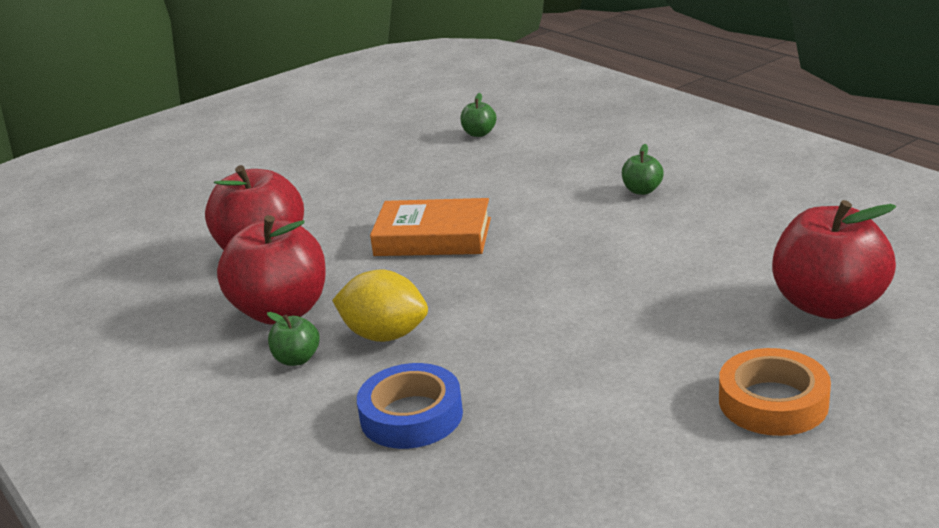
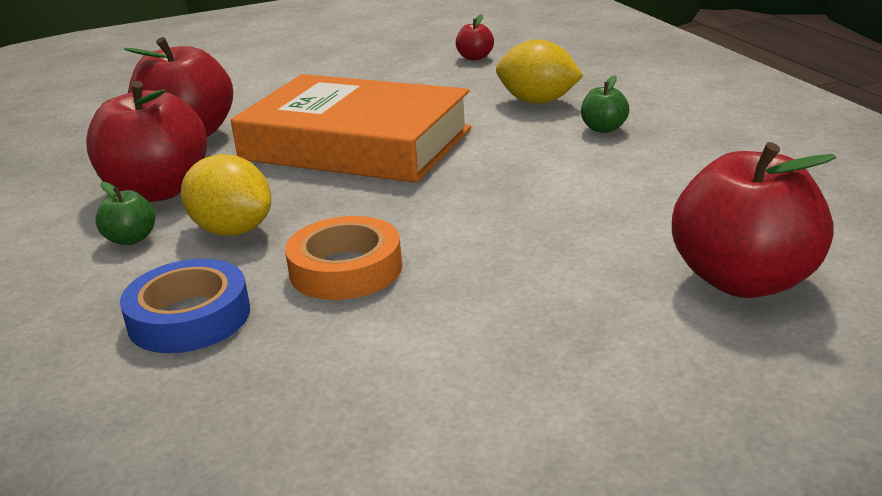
camera: 15 degrees right, 0 degrees up
(433, 237) = (356, 144): orange book -> orange book, size x1.65
(479, 133) = (475, 57): green apple -> red apple
(568, 172) = (538, 101): none -> yellow lemon
(773, 402) = (602, 383): orange tape -> orange tape (346, 269)

